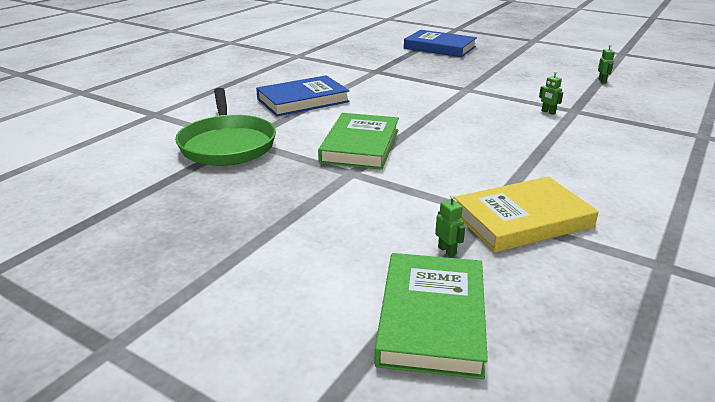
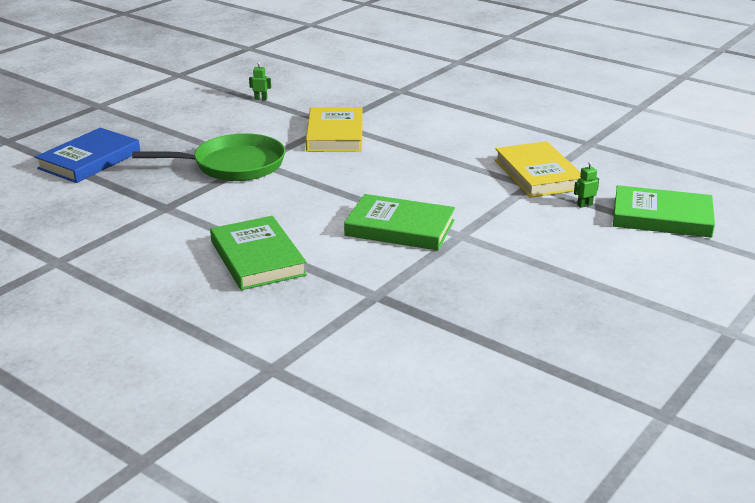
camera: 85 degrees left, 0 degrees up
(227, 144) = (385, 304): green pan -> green pan (233, 165)
(303, 100) = (258, 258): blue book -> green book
(548, 112) = (335, 134): green robot -> yellow book

